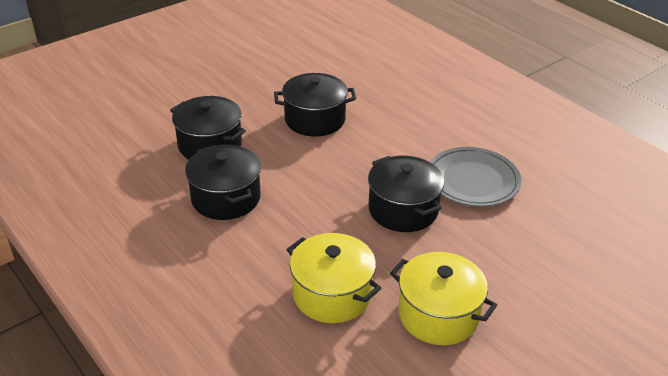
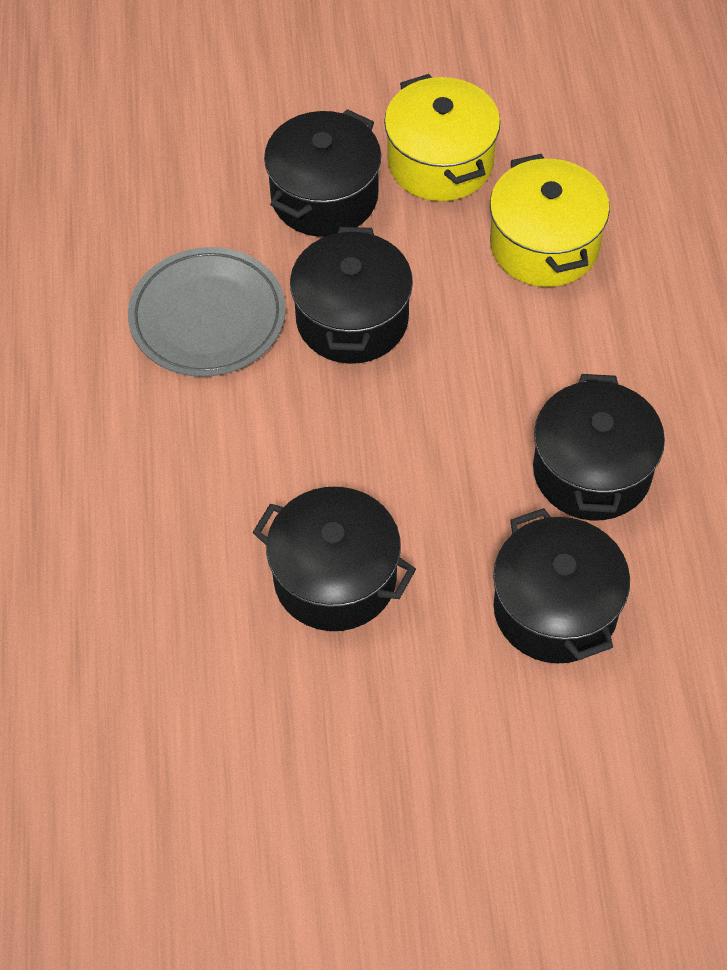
camera: 145 degrees left, 20 degrees up
(482, 262) = (324, 196): none -> black pot

